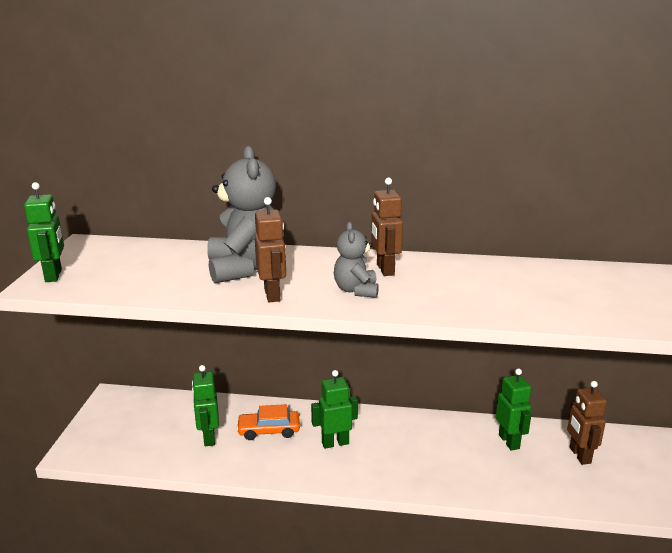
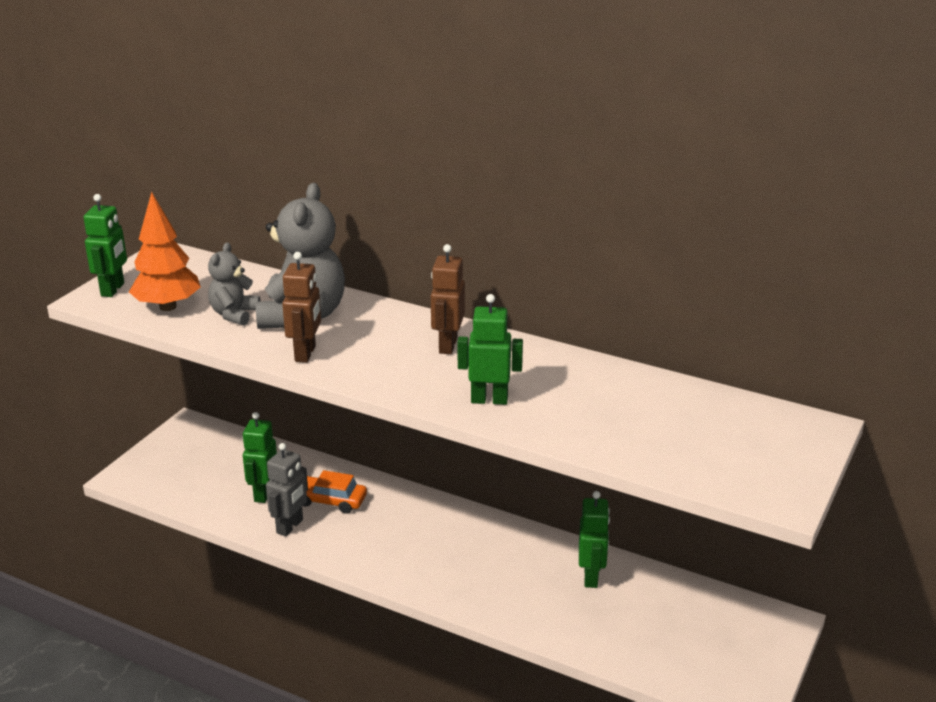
camera: 20 degrees right, 5 degrees up
(116, 280) = (167, 307): none -> orange tree
(248, 460) = (290, 526): none -> grey robot
(335, 443) = (392, 531): green robot -> green robot (489, 400)
(356, 290) = (395, 365): grey teddy bear -> grey teddy bear (234, 314)
(579, 455) = (663, 612): brown robot -> none

